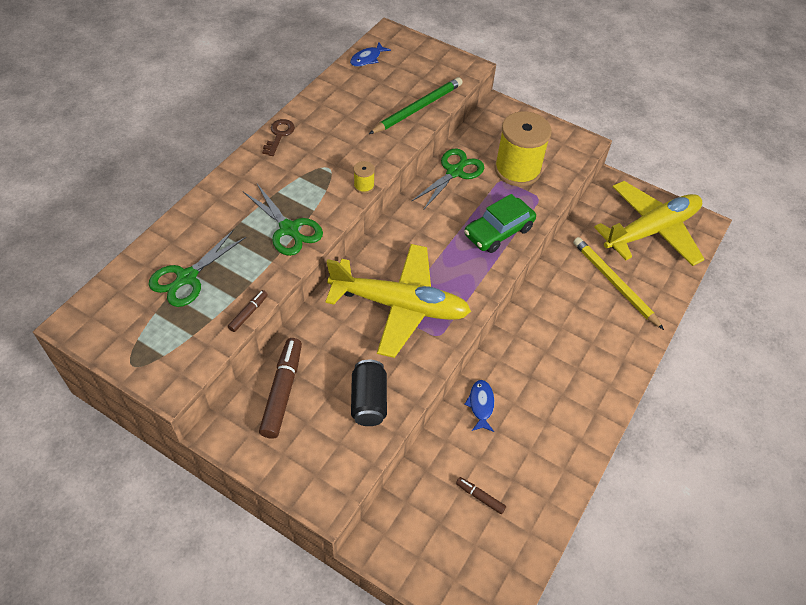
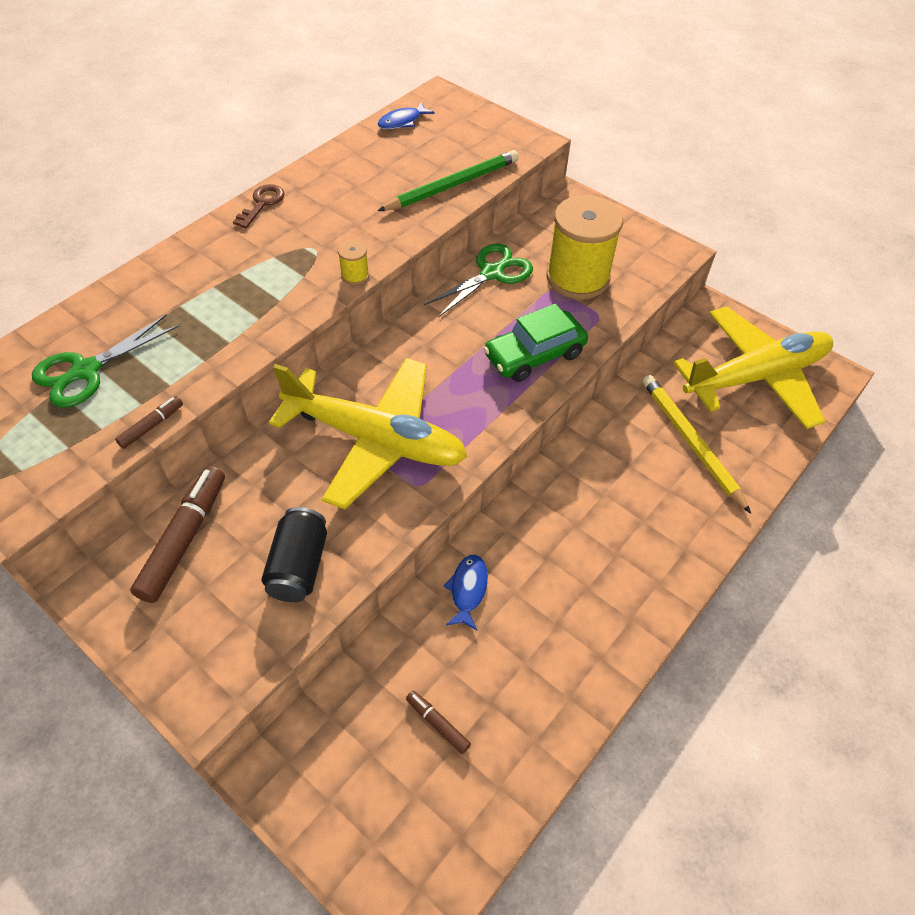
camera: 10 degrees right, 0 degrees up
(289, 230) = (240, 322): green scissors -> none

